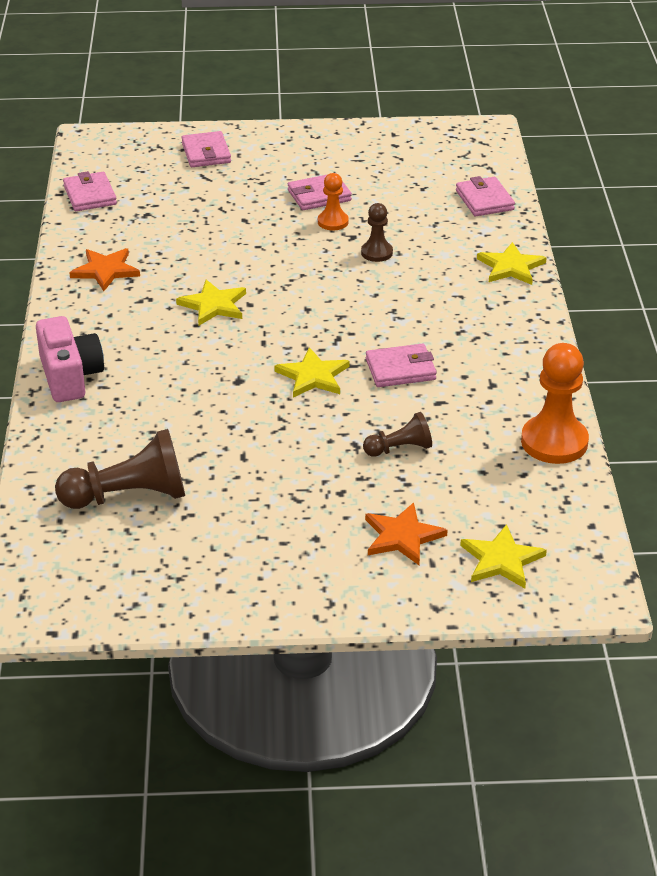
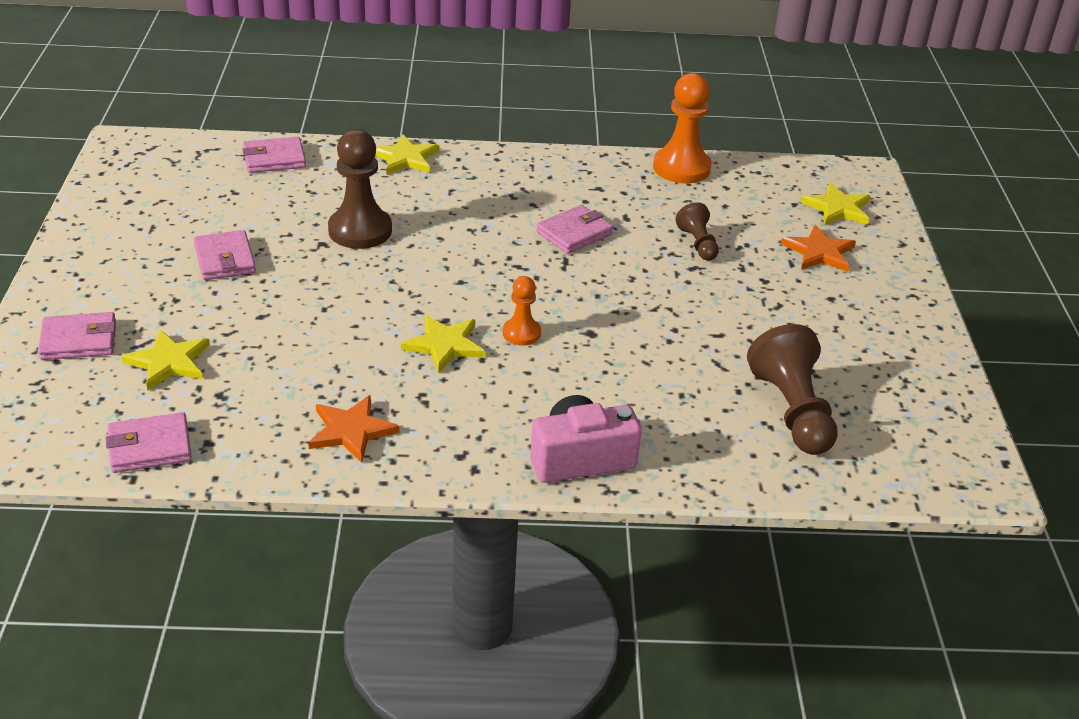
camera: 90 degrees left, 0 degrees up
(313, 376) = (584, 285): yellow star -> yellow star (168, 362)
(333, 222) = (287, 254): orange pawn -> orange pawn (521, 333)
(376, 253) = (360, 230): brown pawn -> brown pawn, size x1.81
(400, 369) = (574, 233): pink wallet -> pink wallet turned 60 degrees clockwise

